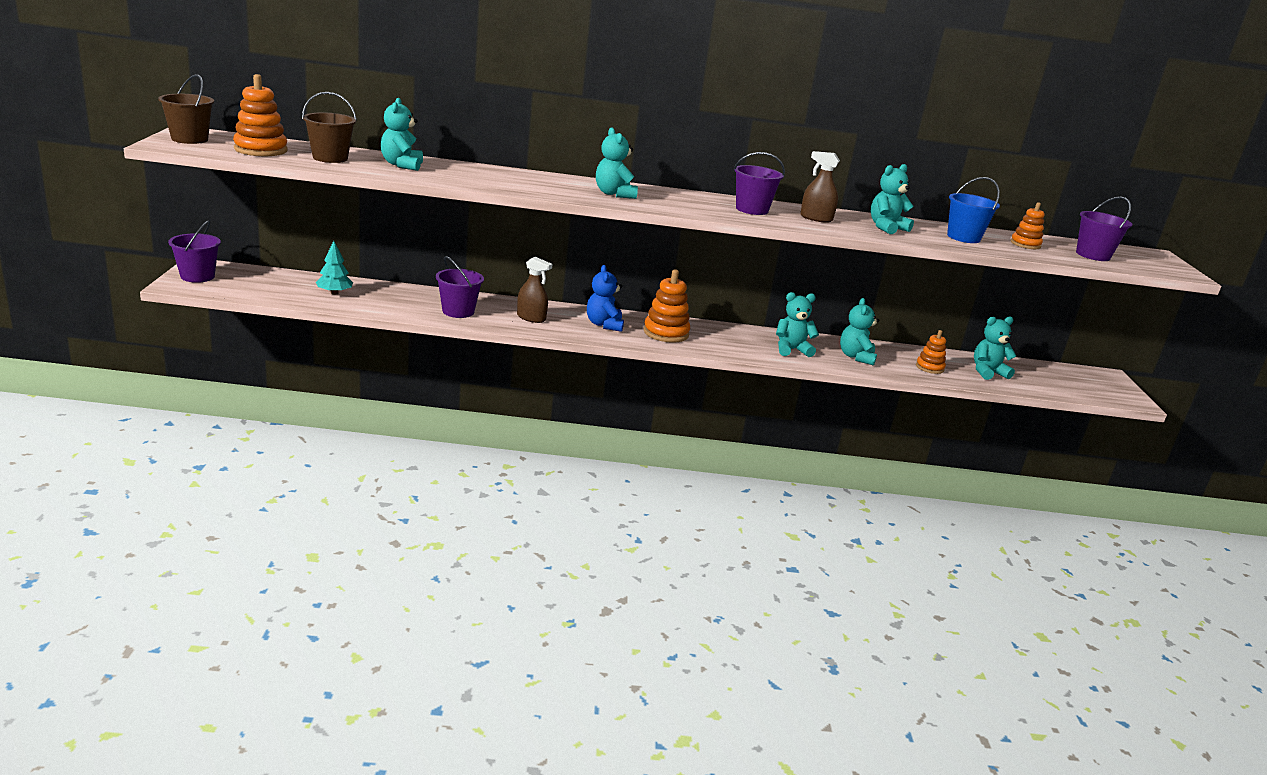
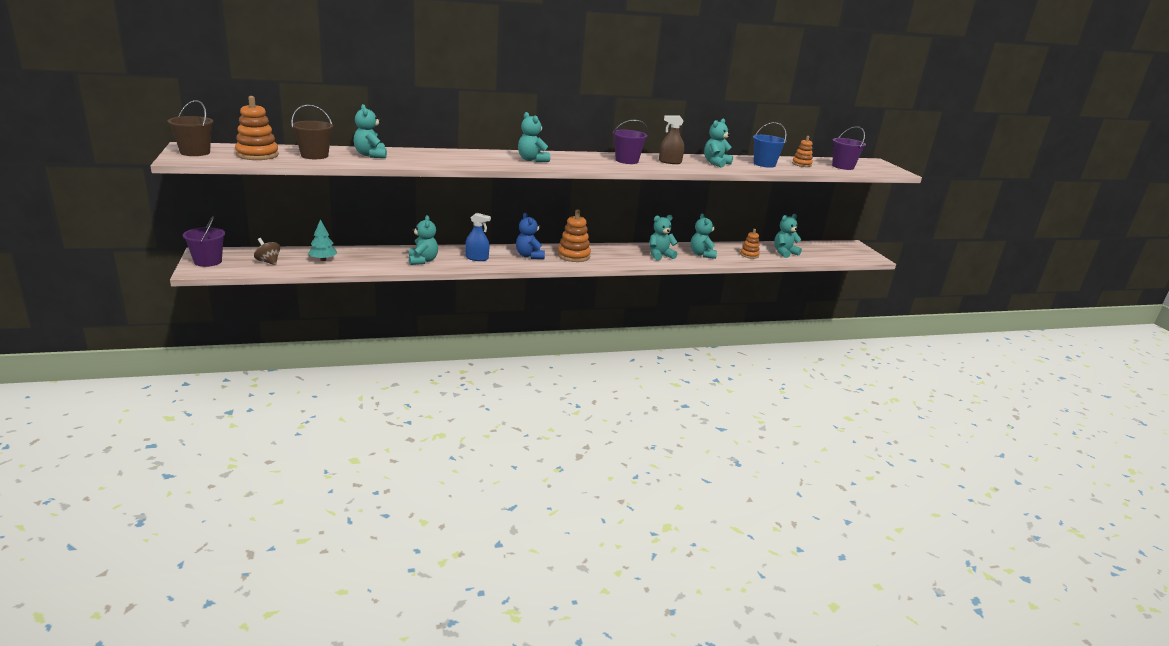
camera: 15 degrees left, 0 degrees up
(267, 286) = (268, 262): none -> brown spinning top
(458, 311) = (422, 261): purple bucket -> turquoise teddy bear
(531, 318) = (477, 258): brown spray bottle -> blue spray bottle

